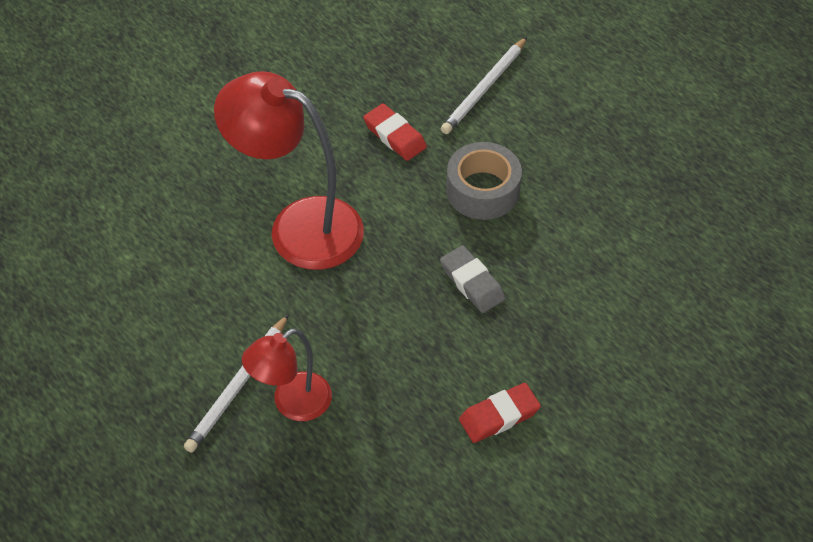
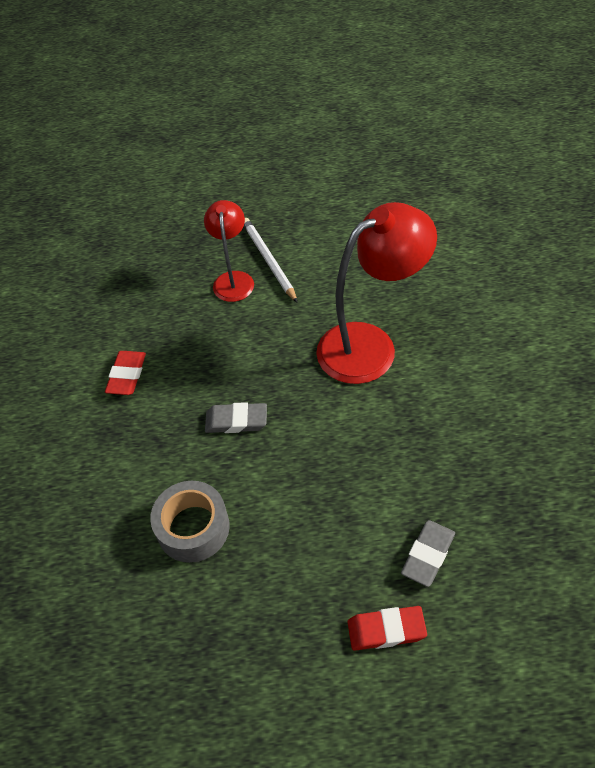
camera: 130 degrees right, 0 degrees up
(395, 135) = (418, 452): red eraser -> red eraser (386, 630)
(483, 190) = (314, 480): grey tape -> grey tape (193, 528)
(484, 89) = (427, 555): white pencil -> grey eraser

